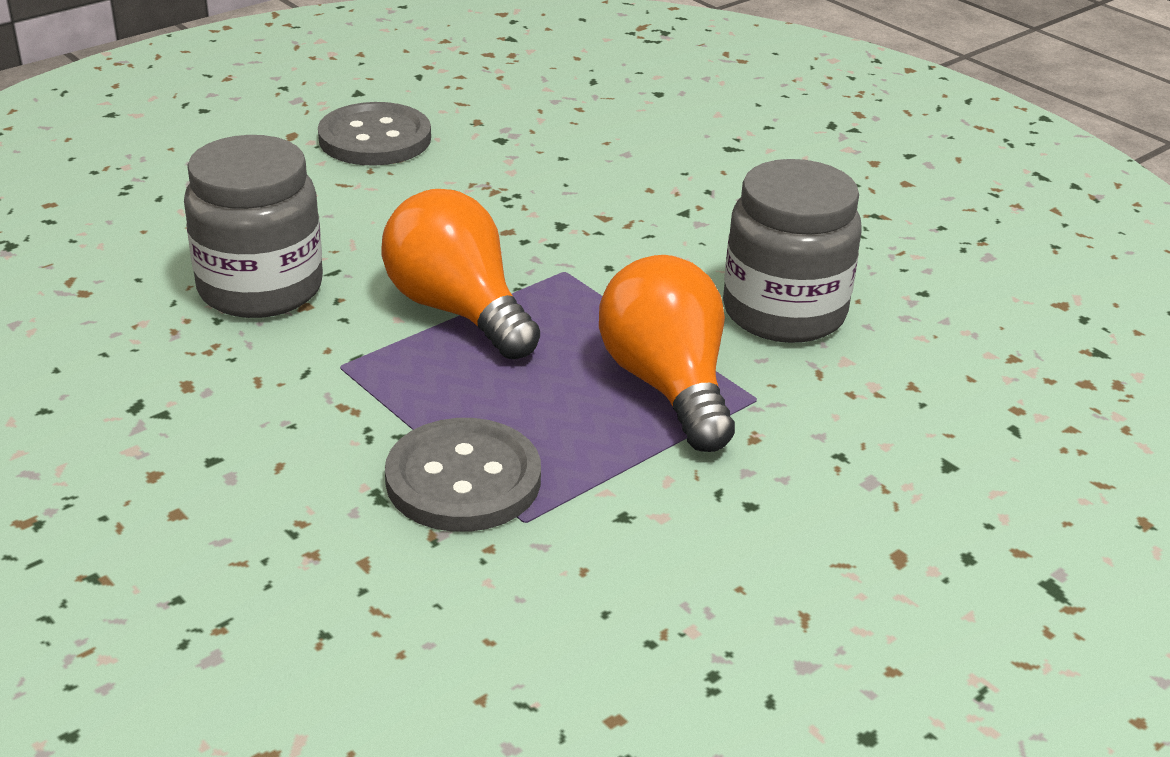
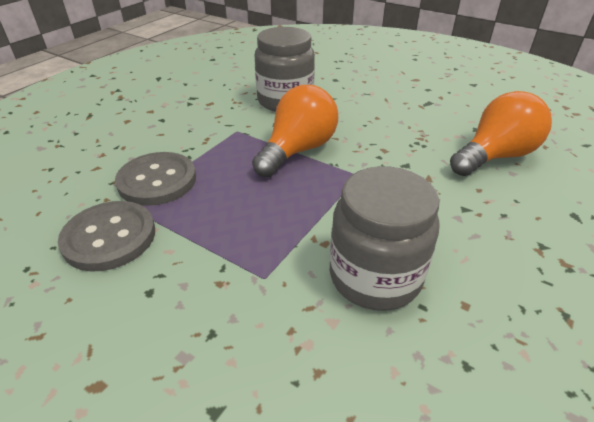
camera: 75 degrees right, 5 degrees up
(375, 139) = (434, 97): grey button -> grey button (109, 237)
(667, 385) = (262, 234): orange light bulb -> orange light bulb (495, 156)

